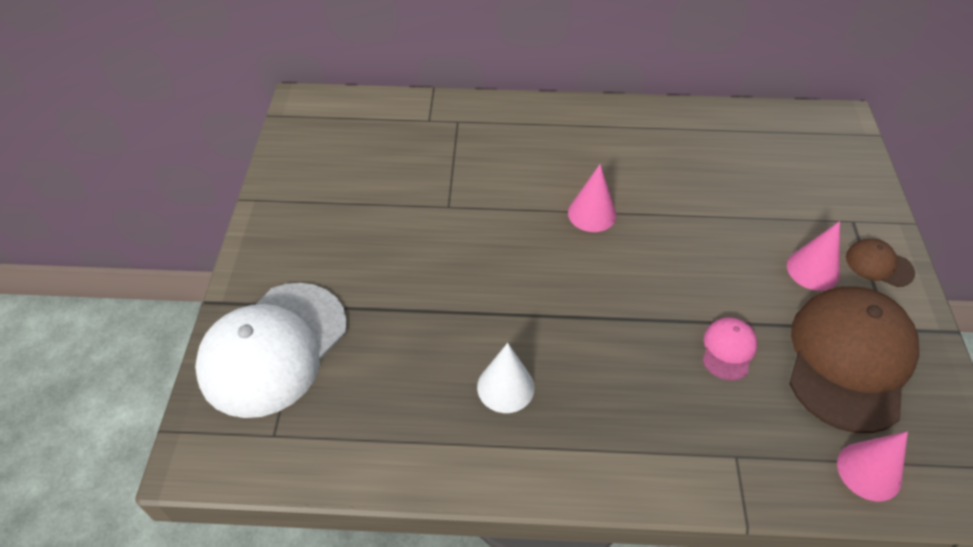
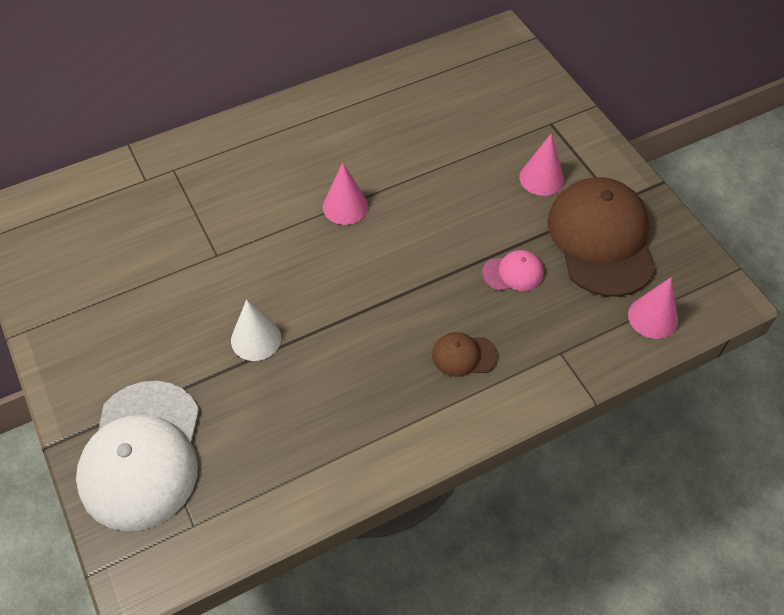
camera: 30 degrees left, 5 degrees up
(505, 387) = (362, 387): white cone -> white cone (256, 339)
(728, 349) = (513, 273): pink cap -> pink cap turned 90 degrees clockwise
(879, 265) = (586, 152): brown cap -> brown cap (464, 355)

